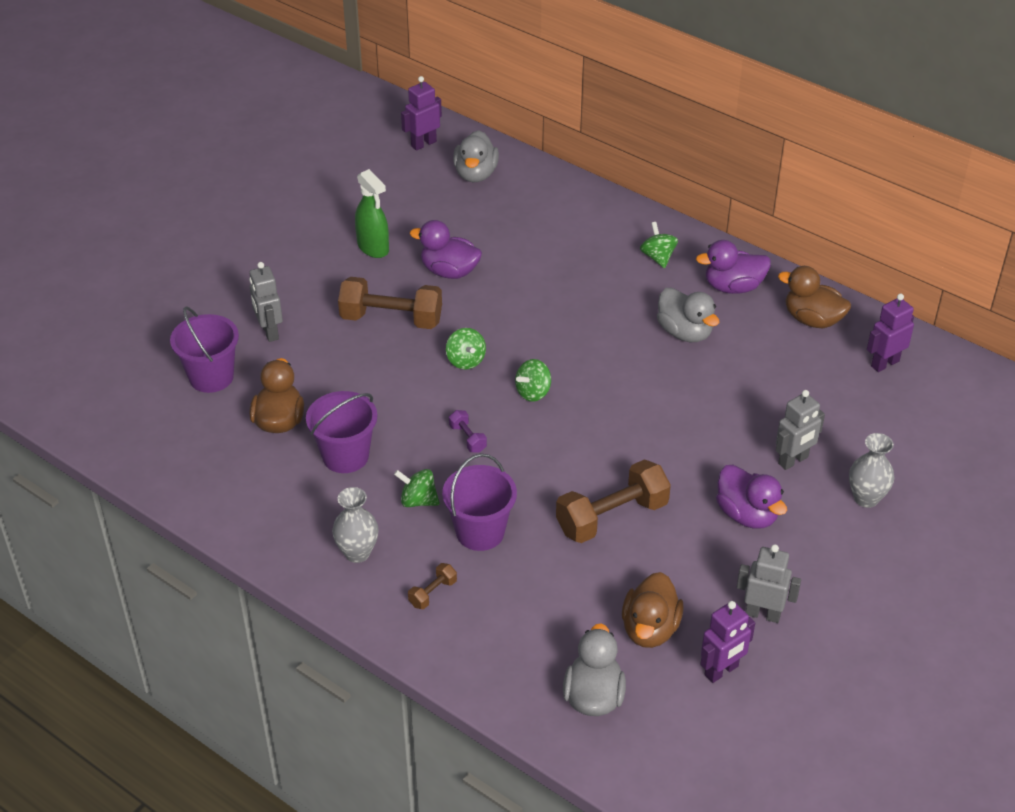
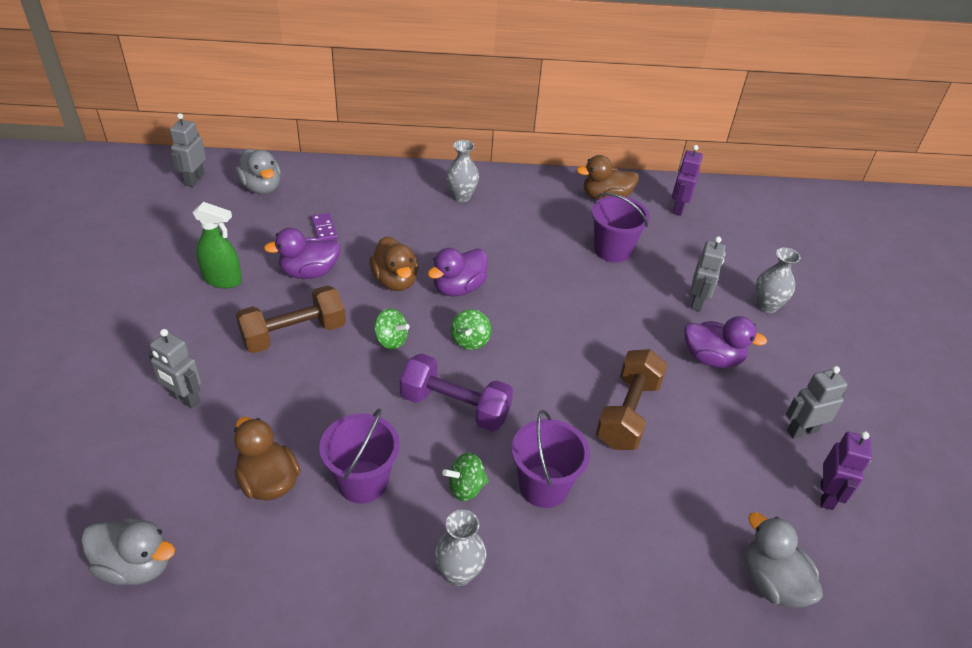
camera: 40 degrees left, 0 degrees up
(211, 377) = (158, 473): purple bucket -> purple bucket (612, 250)
(423, 144) = (194, 179): purple robot -> grey robot
(432, 593) = (560, 570): brown dumbbell -> none
(467, 438) = (455, 407): purple dumbbell -> purple dumbbell, size x2.21
(497, 237) = (324, 229): none -> purple domino
(650, 629) = (747, 492): brown duck -> brown duck (395, 281)
(658, 257) = (461, 196): green spinning top -> grey vase
(685, 332) = (534, 243): grey duck -> grey duck (136, 565)
(733, 287) = (533, 197): purple duck -> purple duck (458, 288)

